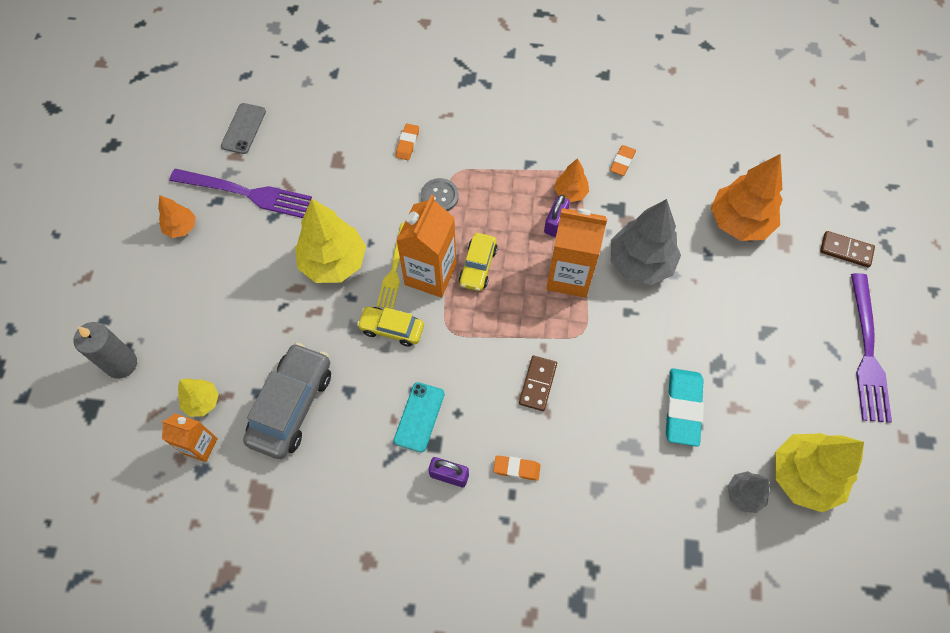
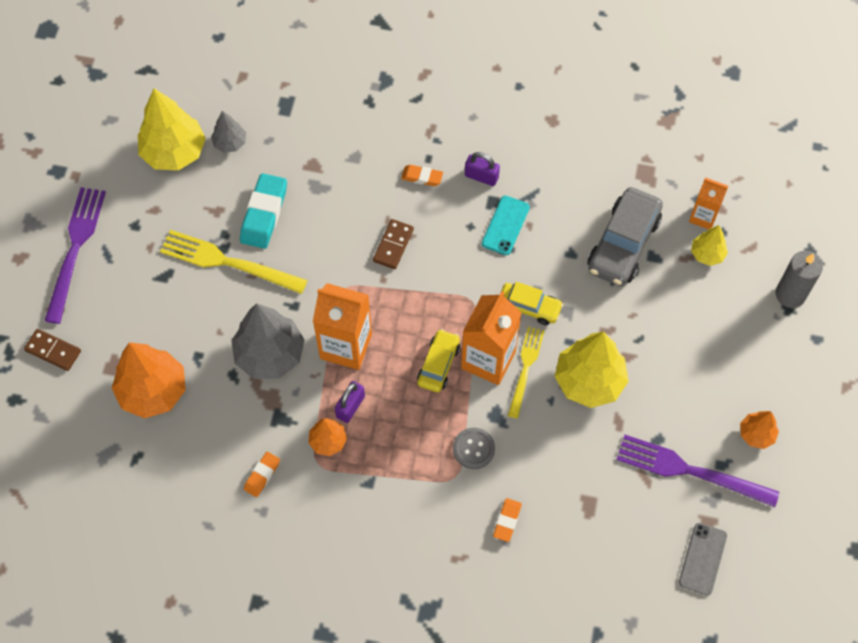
camera: 175 degrees left, 0 degrees up
(706, 351) = (228, 262): none -> yellow fork

